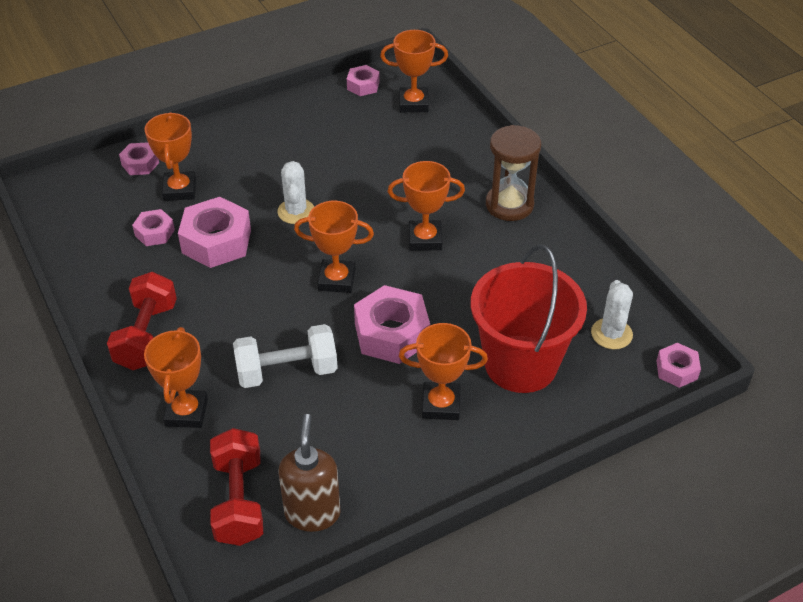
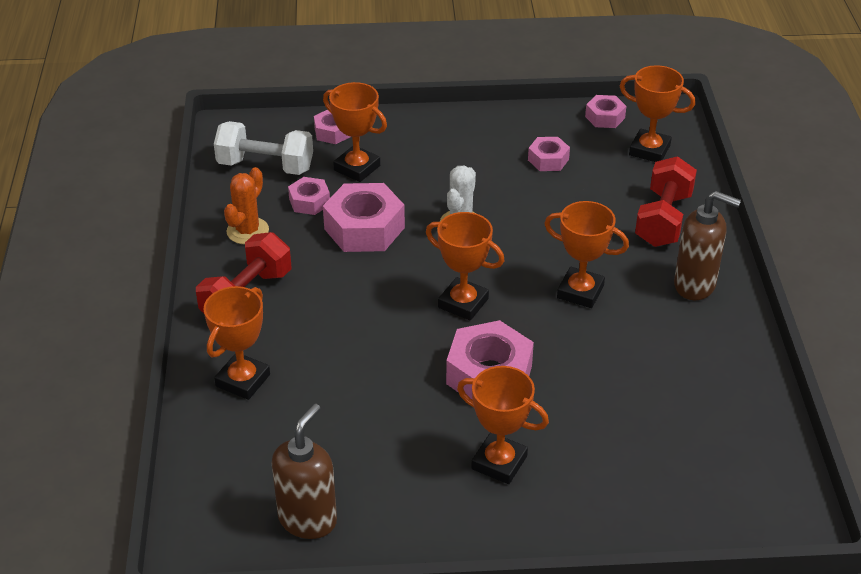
camera: 25 degrees right, 5 degrees down
(113, 276) = (247, 231): none -> orange cactus
(180, 190) = (357, 168): orange trophy -> orange trophy turned 75 degrees counterclockwise
(239, 500) = (244, 481): red dumbbell -> red dumbbell (663, 219)
(287, 371) = (361, 375): white dumbbell -> white dumbbell (265, 166)
(509, 205) = (695, 285): brown hourglass -> brown soap dispenser
(521, 364) = (610, 452): red bucket -> none
(611, 334) = (732, 456): white cactus -> none
(676, 370) = (787, 520): pink nut -> pink nut (548, 160)

